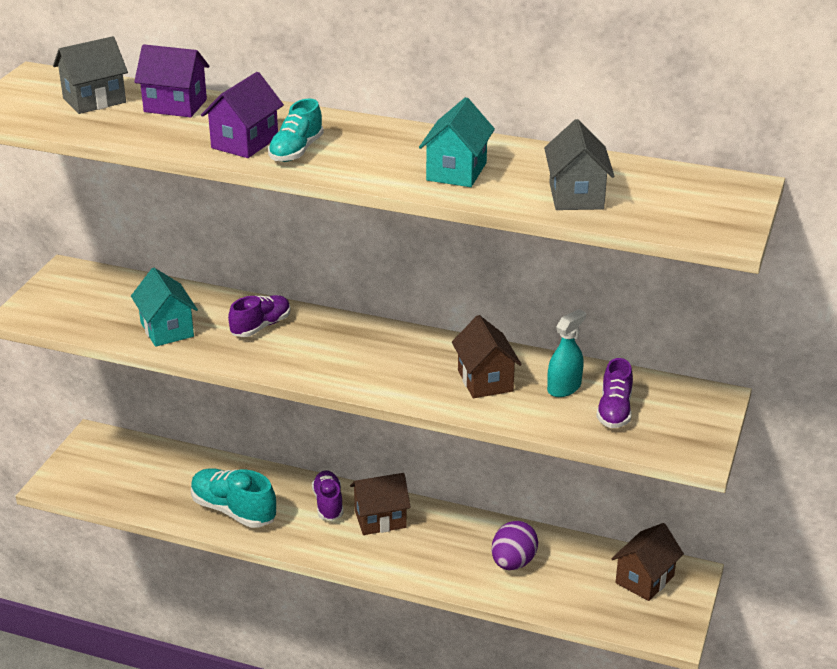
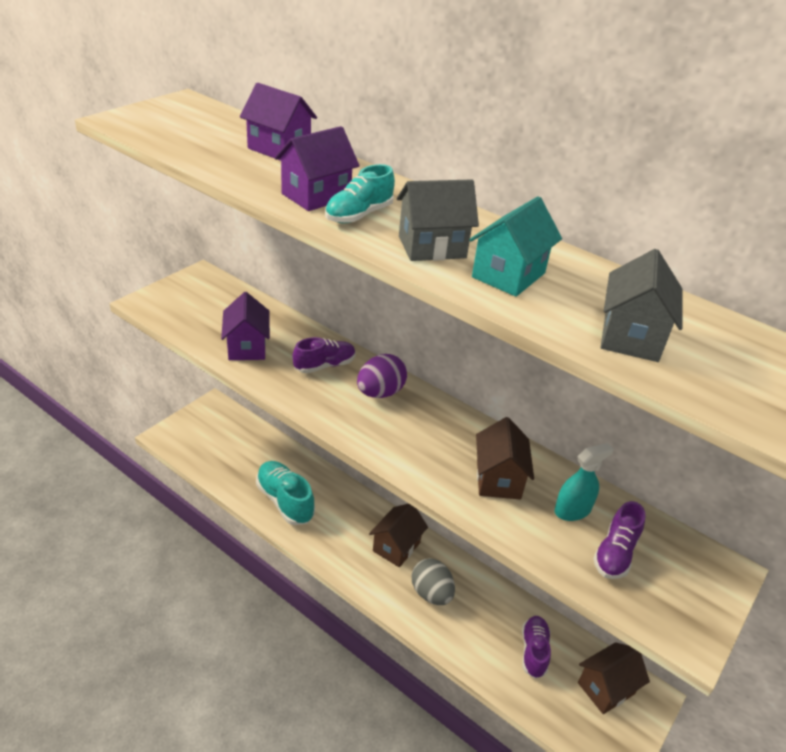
camera: 15 degrees right, 5 degrees up
(94, 100) = (214, 130): grey house -> grey house (432, 247)
(167, 330) = (247, 347): turquoise house -> purple house
(328, 504) = (361, 518): purple shoe -> purple shoe (533, 651)
(380, 519) = (396, 547): brown house -> brown house turned 60 degrees counterclockwise
(437, 550) = (431, 593): none -> grey egg
(513, 562) = (492, 628): purple egg -> purple egg (380, 393)

